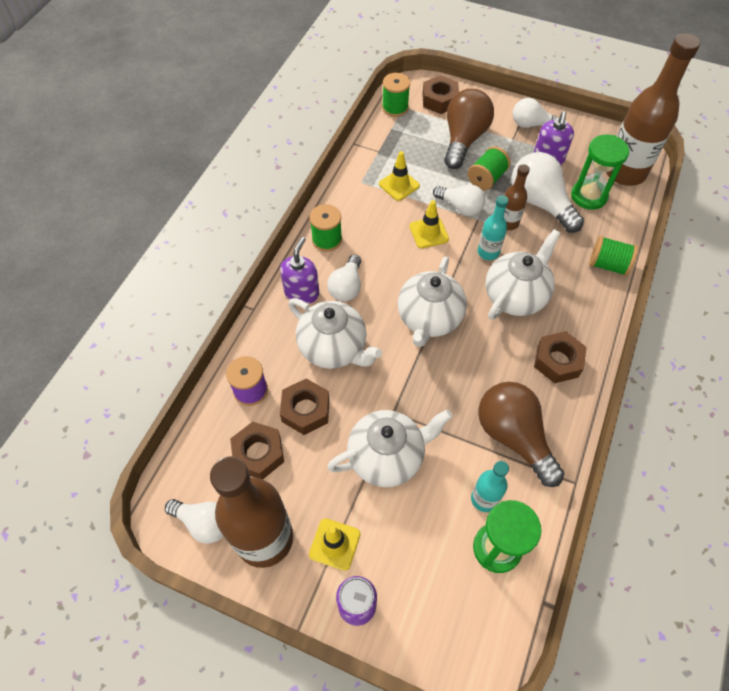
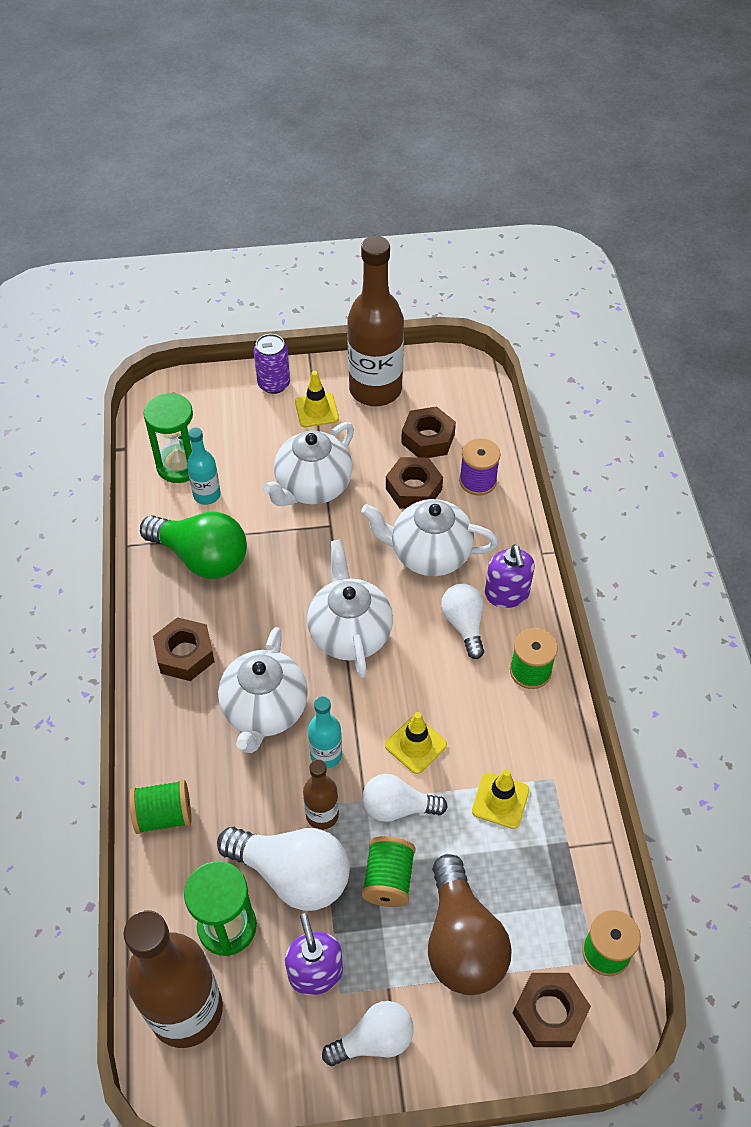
camera: 150 degrees right, 5 degrees down
(204, 523) = (431, 377): white light bulb -> none
(513, 436) = (202, 557): brown light bulb -> green light bulb

